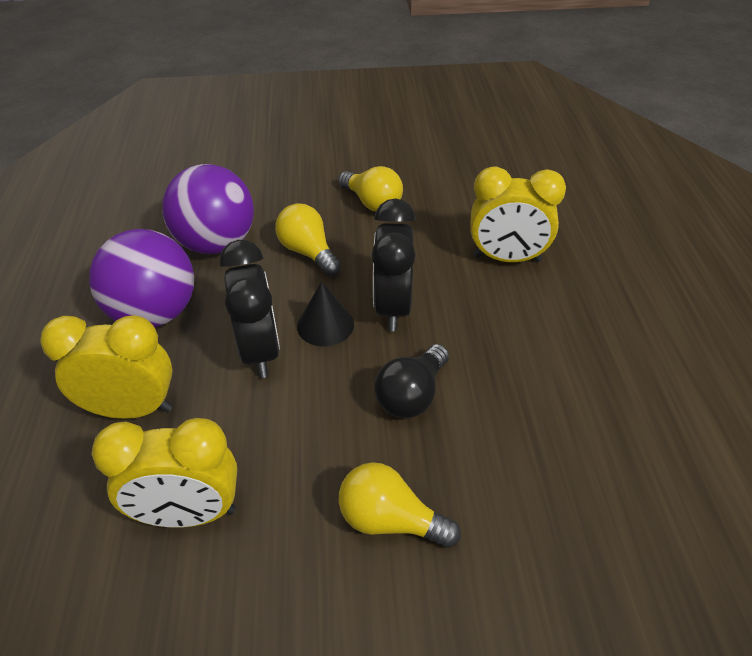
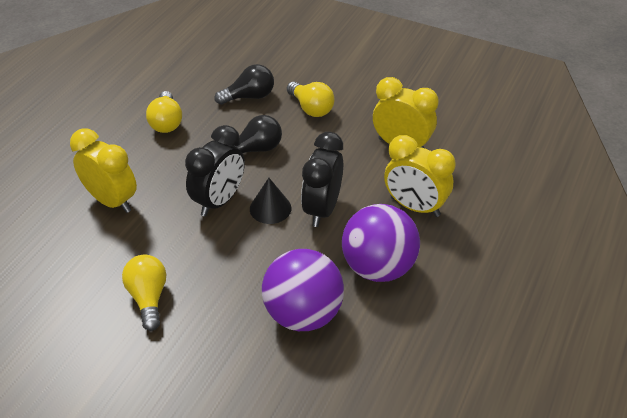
camera: 150 degrees left, 0 degrees up
(308, 252) = (238, 271): yellow light bulb -> yellow light bulb (166, 122)
(512, 491) = (249, 97): none -> black light bulb

